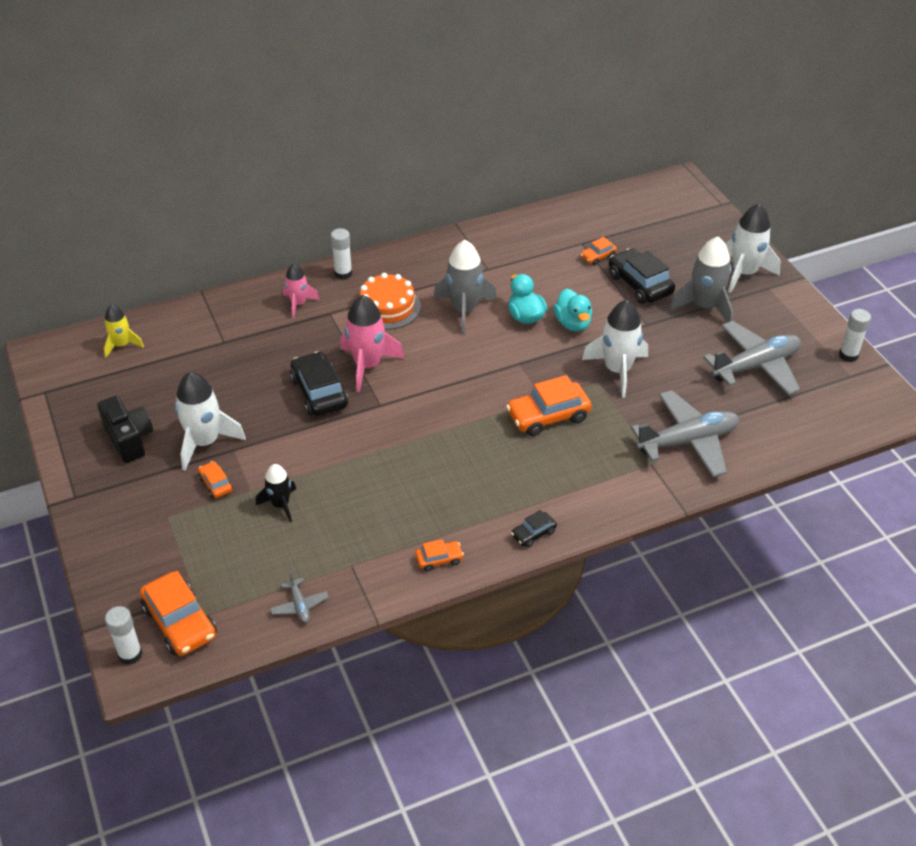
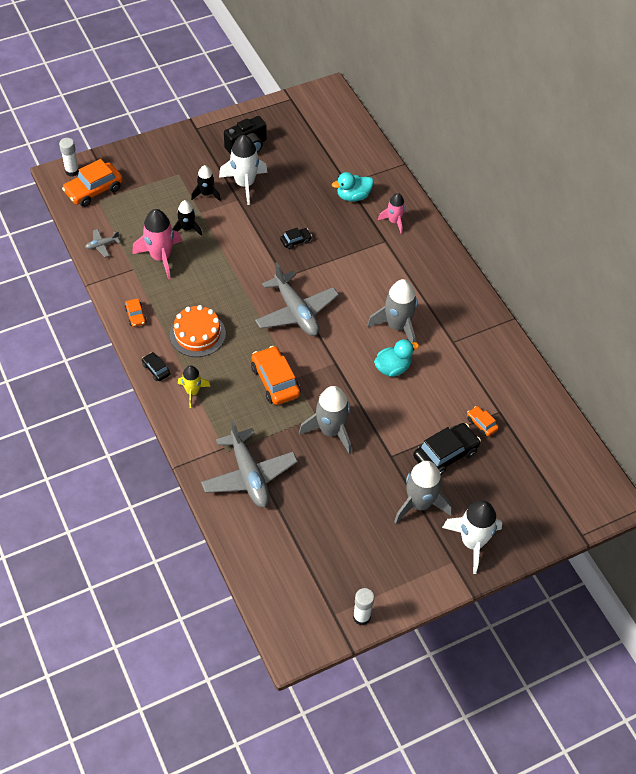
camera: 85 degrees right, 10 degrees up
(122, 345) = (339, 129): yellow rocket -> yellow rocket (193, 392)
(216, 484) = (206, 194): orange car -> black rocket
(319, 393) = (296, 241): black car -> black car, size x0.51
(343, 274) = (434, 246): white glue stick -> none
(368, 365) = (326, 267): pink rocket -> pink rocket (161, 257)
(387, 307) = (395, 276): orange cake -> orange cake (197, 334)
(573, 323) = (387, 401): turquoise duck -> turquoise duck (353, 196)
(617, 370) = (331, 431): white rocket -> grey rocket
(755, 366) = (342, 536): grey plane -> grey plane (296, 312)

